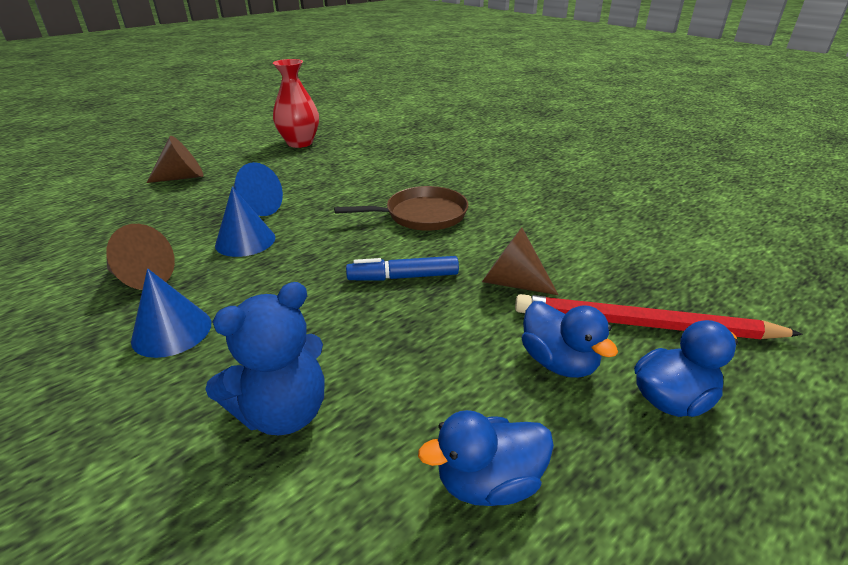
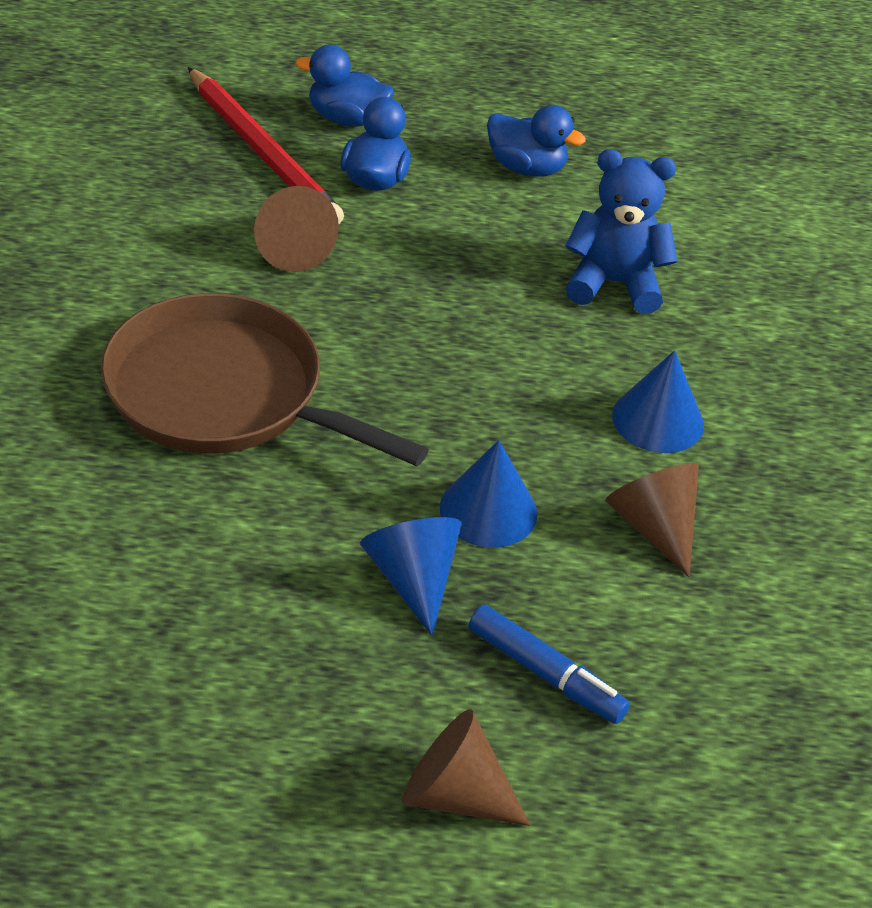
camera: 140 degrees left, 10 degrees up
(300, 143) = (114, 777): red vase -> none
(403, 277) = (379, 326): blue marker -> blue marker (545, 674)
(422, 215) = (224, 394): brown pan -> brown pan, size x1.53

